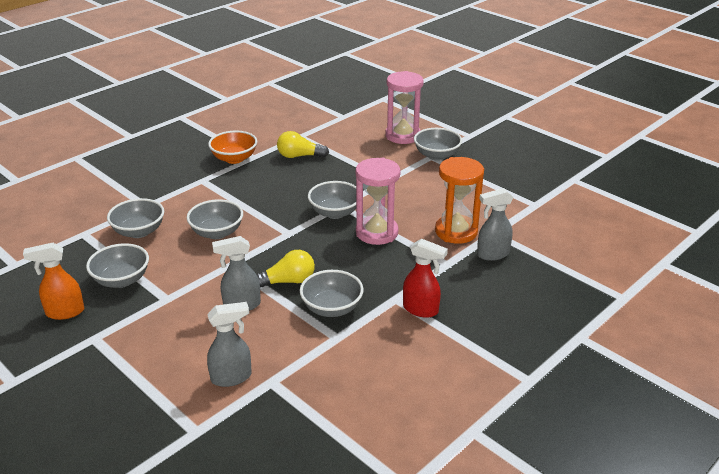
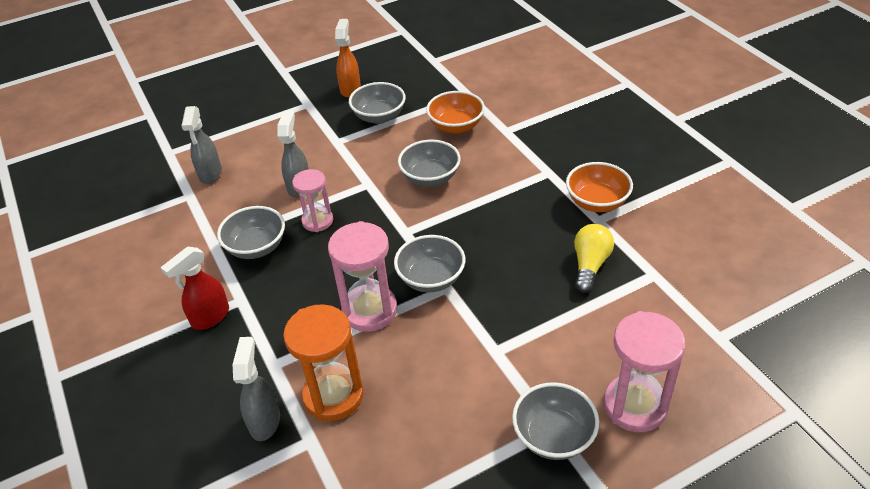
camera: 110 degrees right, 10 degrees up
(139, 231) = (456, 126): grey bowl -> orange bowl
(288, 281) = (317, 221): yellow light bulb -> pink hourglass

